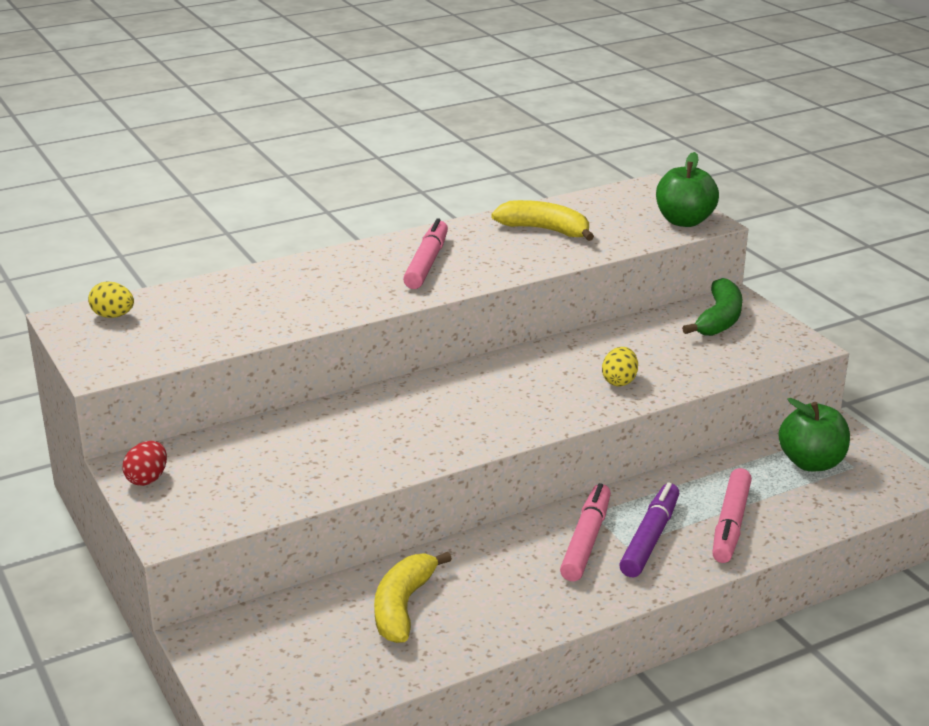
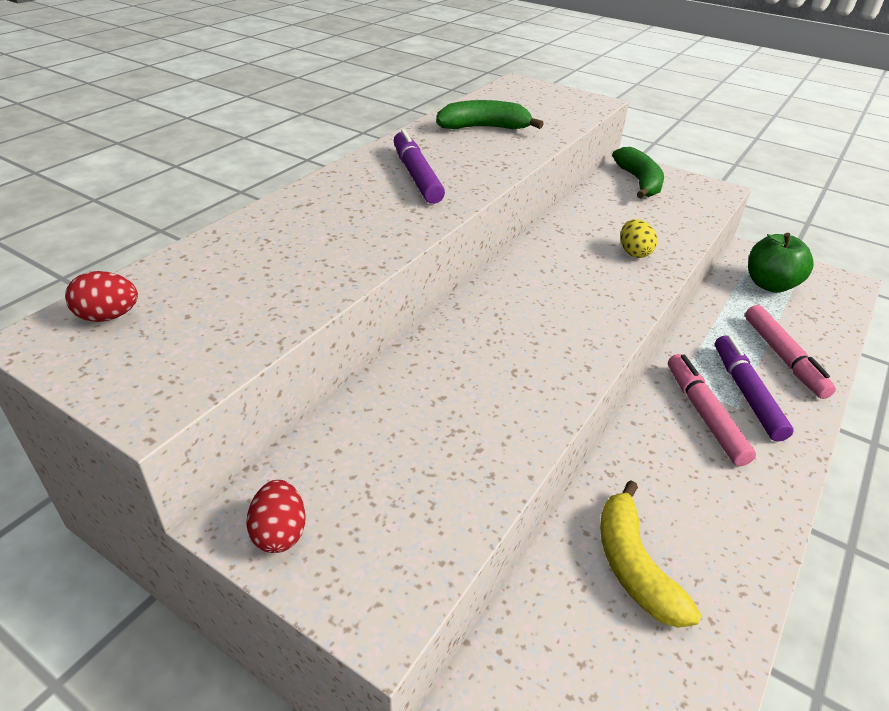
camera: 30 degrees left, 10 degrees up
(113, 316) = (108, 316): yellow egg -> red egg
(426, 263) = (416, 176): pink marker -> purple marker
(545, 230) = (484, 128): yellow banana -> green banana
(684, 221) = (580, 103): green apple -> none

